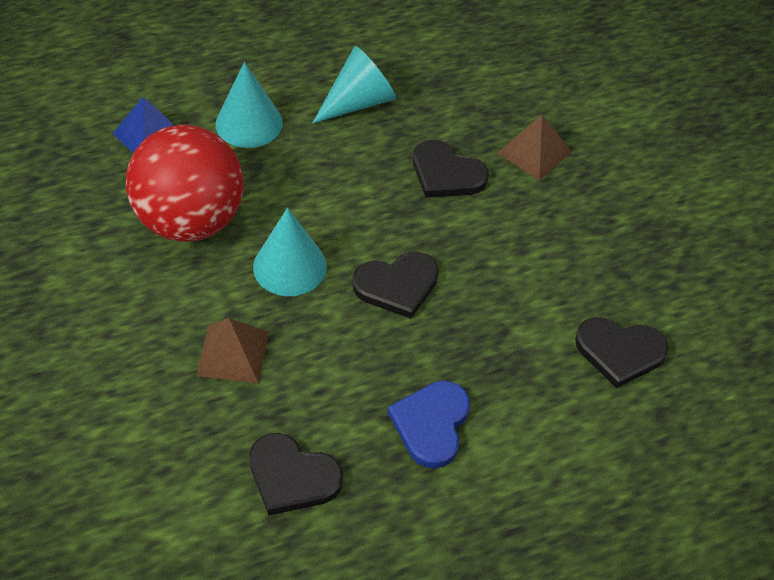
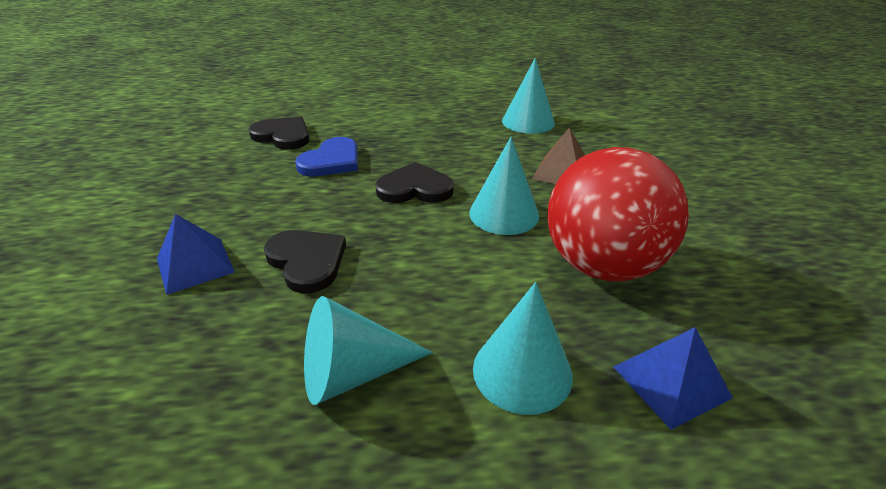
camera: 160 degrees left, 15 degrees down
(292, 476) = (528, 122): black heart -> turquoise cone
(431, 424) = (432, 127): blue heart -> blue heart (331, 161)
(534, 152) = (195, 265): brown pyramid -> blue pyramid

